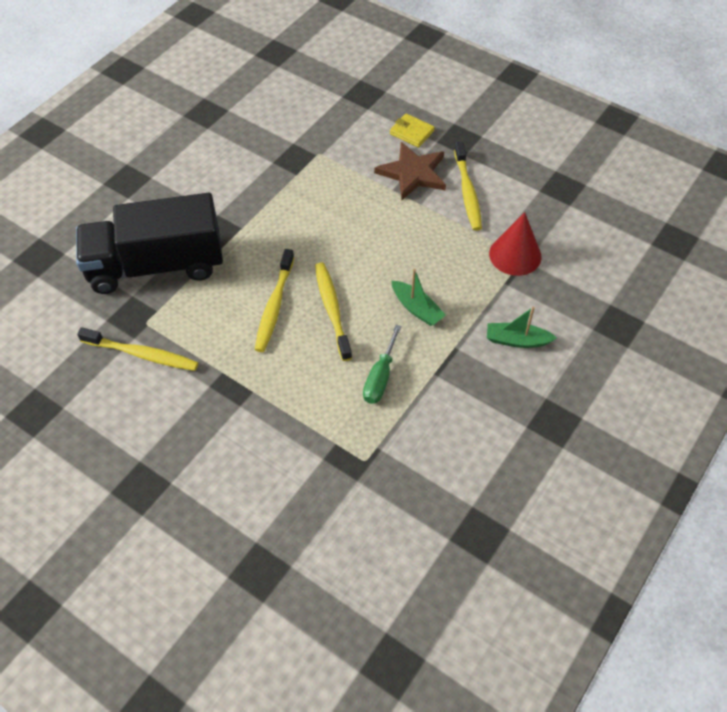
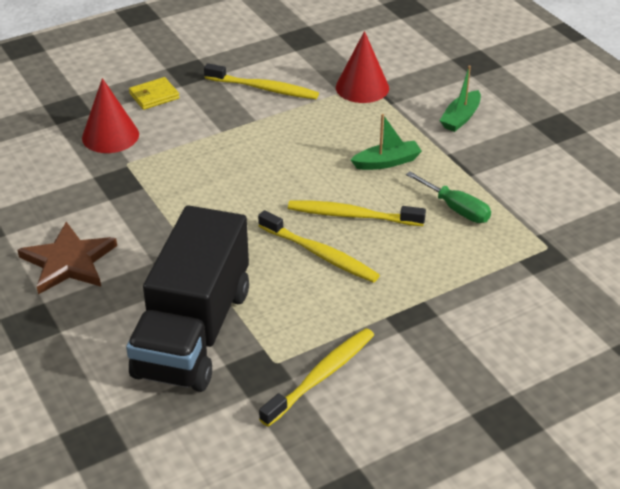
camera: 65 degrees left, 15 degrees down
(346, 130) = (110, 136): none -> red cone
(413, 173) = (211, 112): brown star -> brown star (68, 262)

